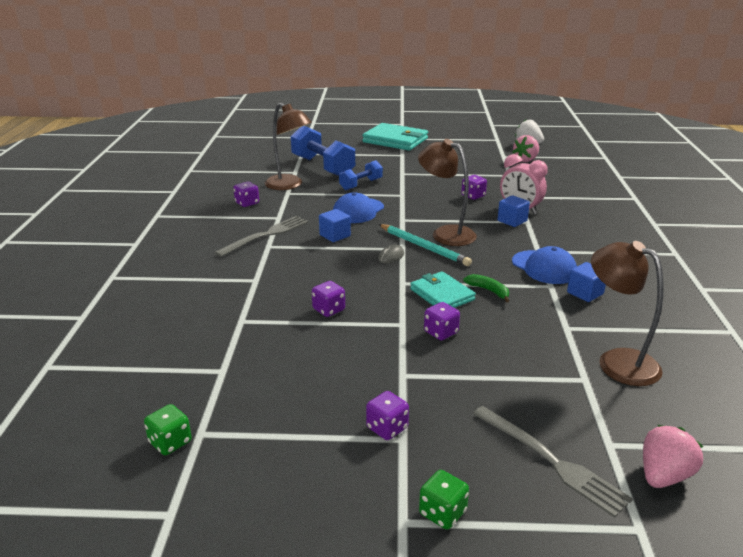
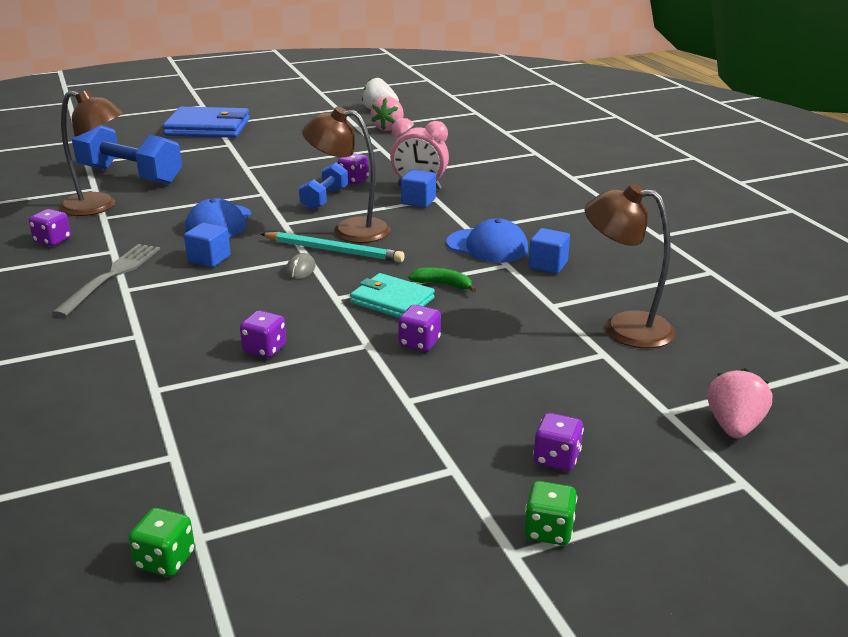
camera: 25 degrees left, 0 degrees up
(361, 184) = (200, 190): blue dumbbell -> blue dumbbell (324, 199)
(387, 428) = (429, 463): purple dice -> purple dice (556, 458)
(395, 140) = (208, 127): turquoise wallet -> blue wallet
(550, 461) = (622, 444): grey fork -> none

